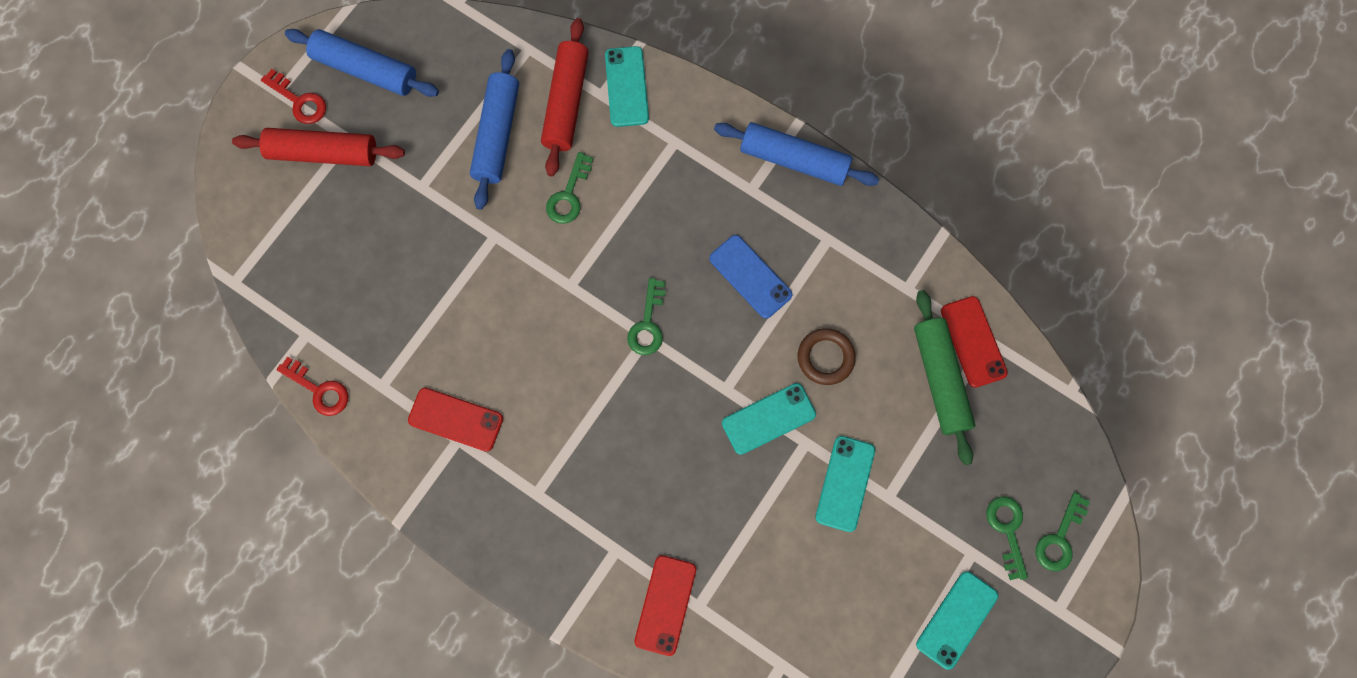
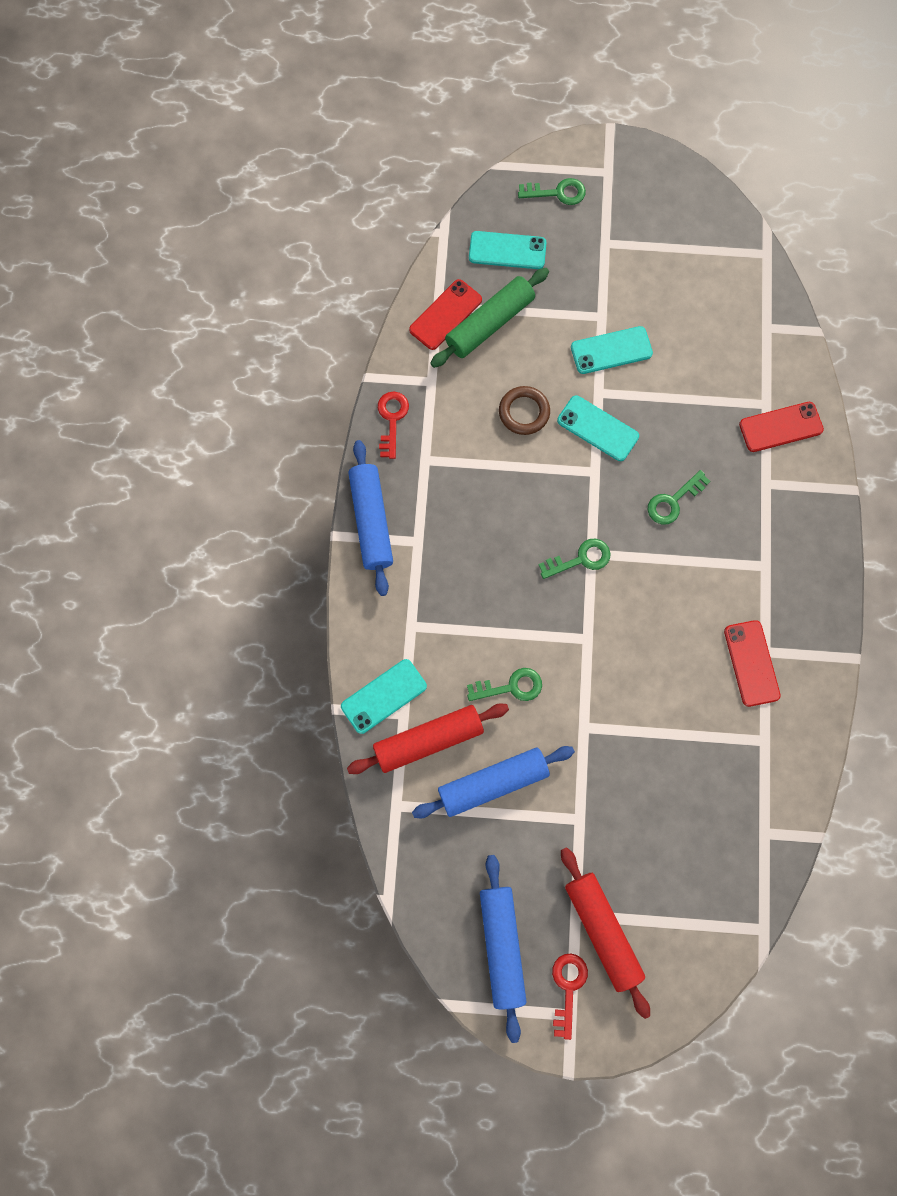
camera: 120 degrees left, 0 degrees up
(319, 390) = (801, 790): red key -> red key (392, 419)
(750, 276) = (493, 502): blue phone -> none
(956, 620) = (658, 231): turquoise phone -> turquoise phone (507, 250)
(1007, 530) = (574, 228): green key -> green key (673, 501)

